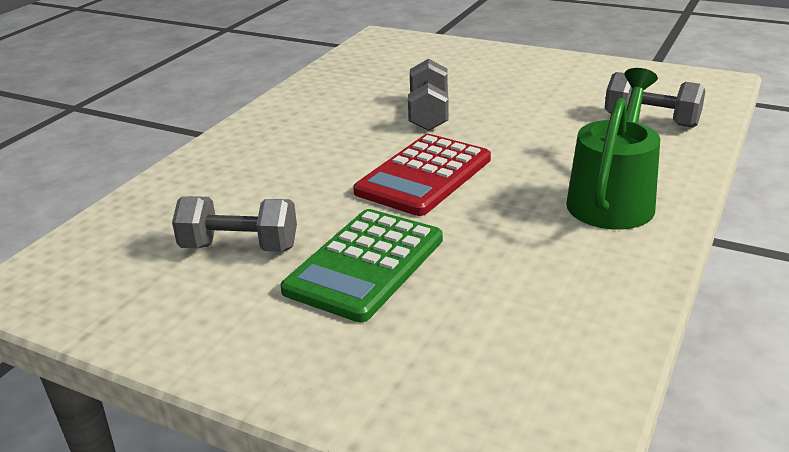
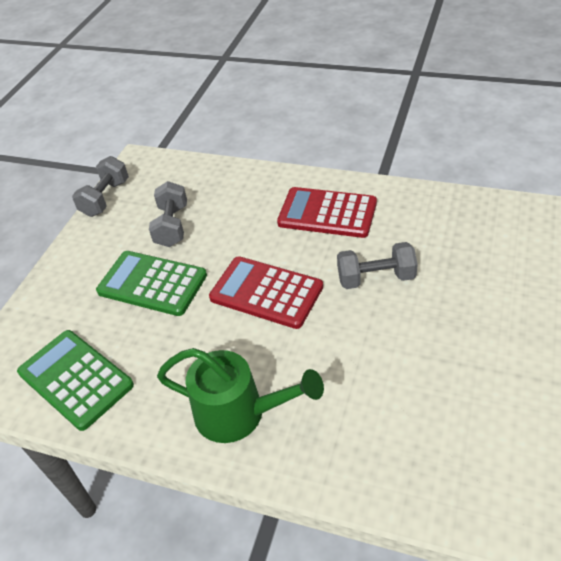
camera: 85 degrees right, 15 degrees up
(302, 132) = (327, 213): none -> red calculator
(548, 336) = (75, 379): none -> green calculator
(651, 120) = (400, 448): grey dumbbell -> grey dumbbell (105, 198)

